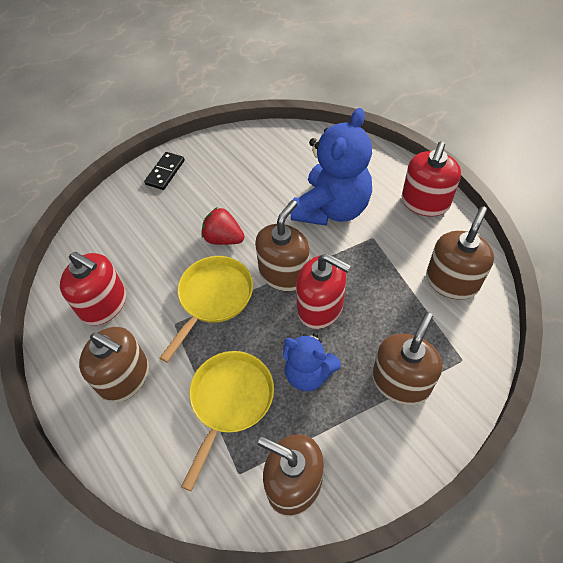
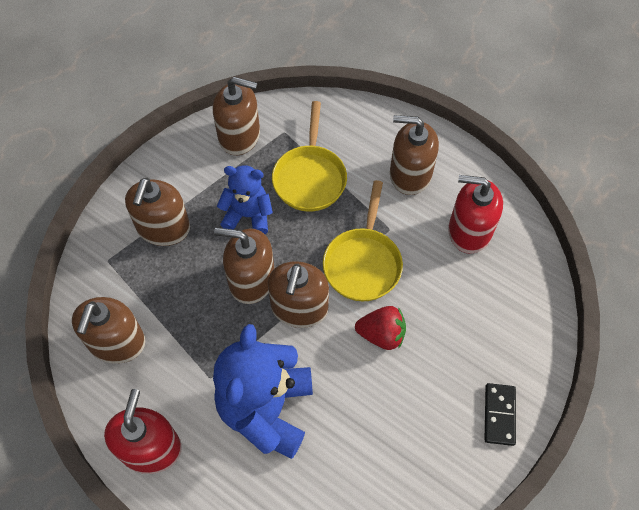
camera: 160 degrees right, 5 degrees up
(320, 307) = (251, 279): red soap dispenser -> brown soap dispenser

